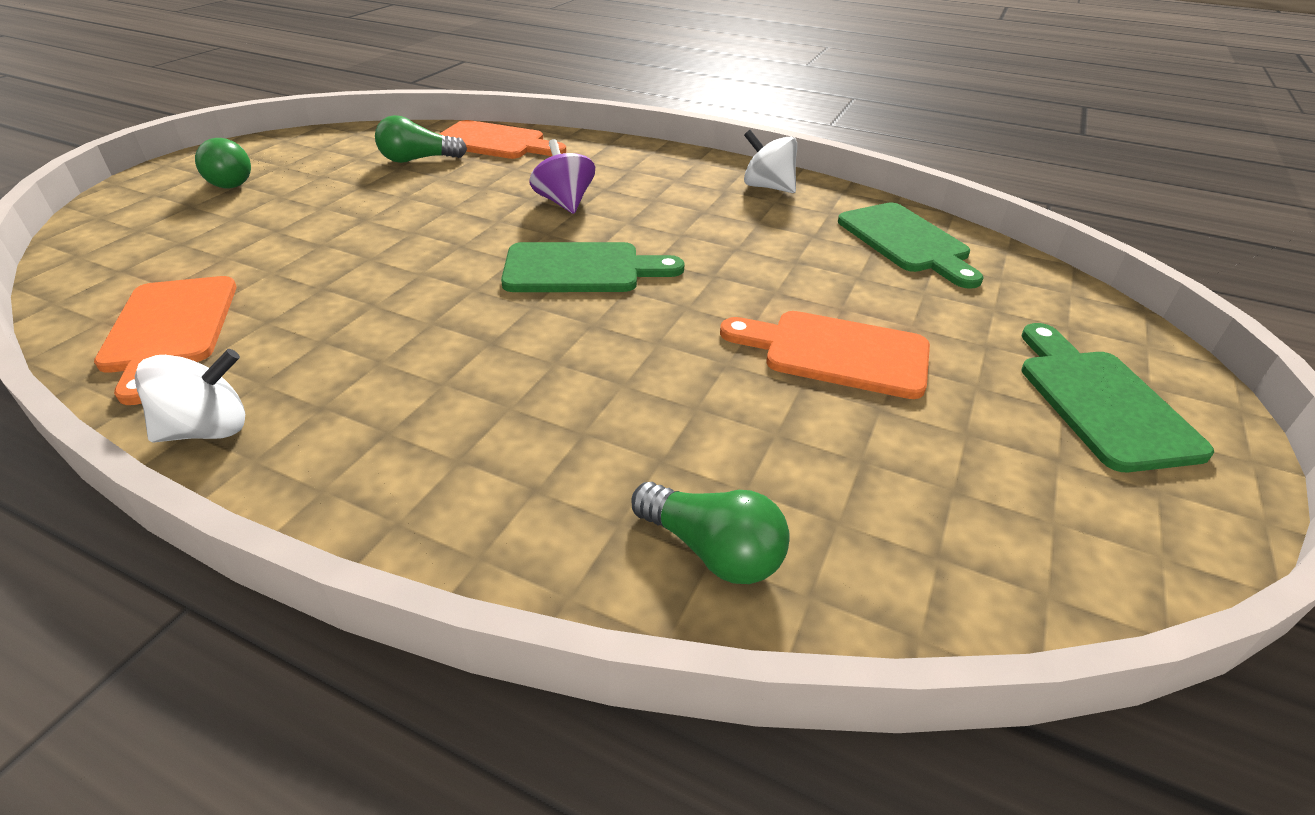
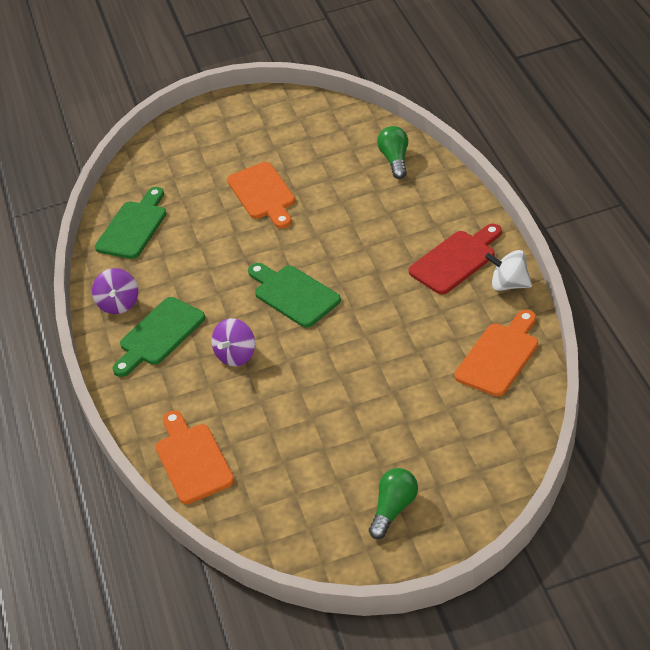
camera: 125 degrees left, 5 degrees up
(358, 419) = (455, 260): none -> red cutting board
(418, 160) = (263, 464): green light bulb -> none
(767, 187) = (119, 304): white spinning top -> purple spinning top
(1101, 402) = (217, 132): green cutting board -> green cutting board (159, 335)

